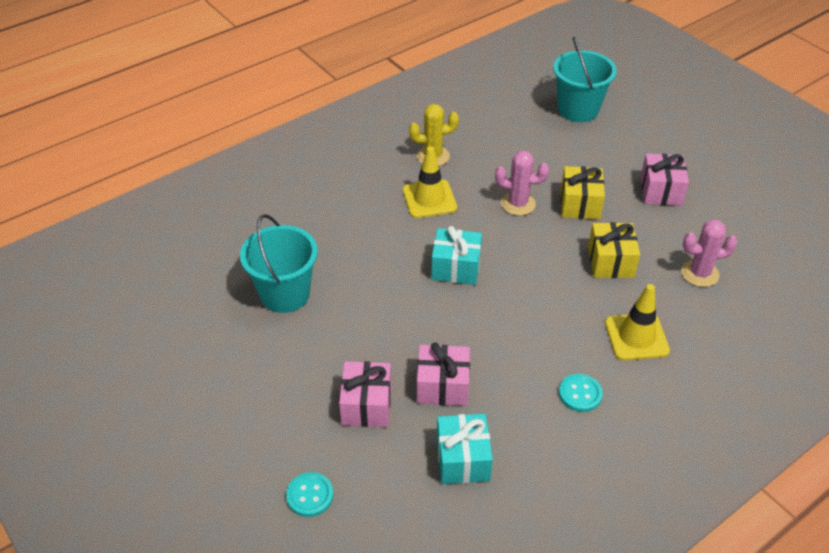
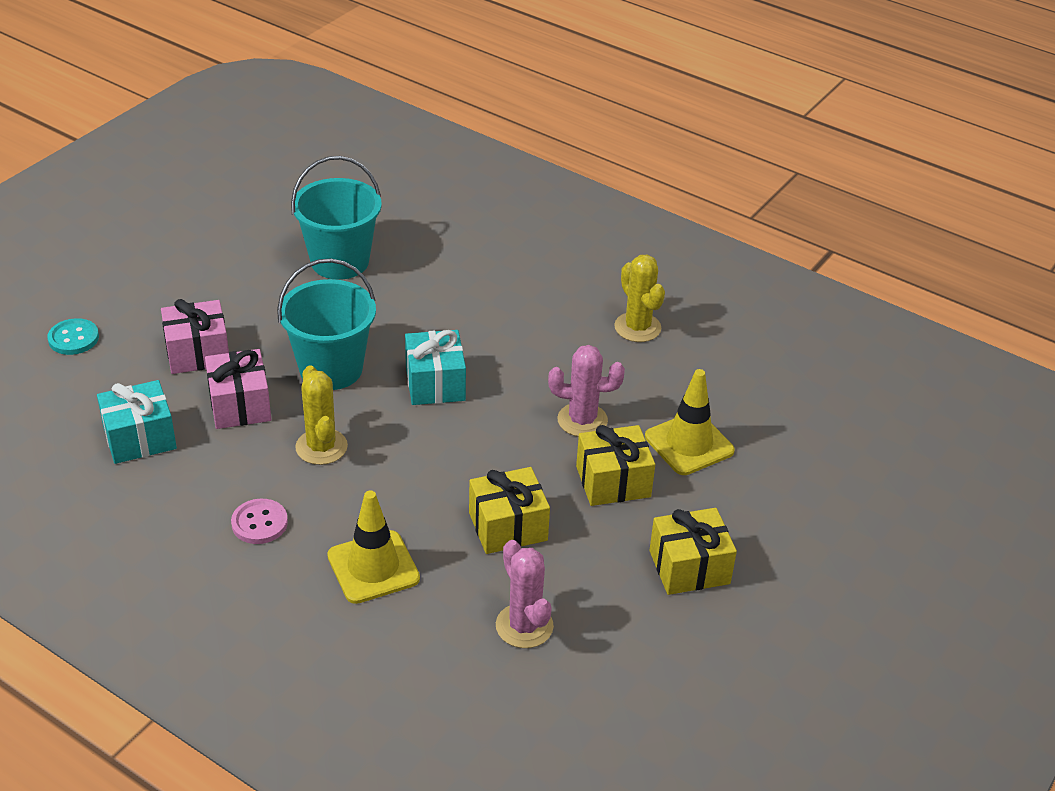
camera: 70 degrees right, 5 degrees down
(429, 199) = (550, 339): yellow traffic cone -> yellow traffic cone (689, 444)
(506, 344) = (321, 447): none -> yellow cactus
(518, 204) = (582, 420): pink cactus -> pink cactus turned 75 degrees counterclockwise
(578, 109) = (833, 453): turquoise bucket -> turquoise bucket (331, 369)
(580, 394) = (259, 523): turquoise button -> pink button
(660, 191) = (689, 567): pink gift -> yellow gift

